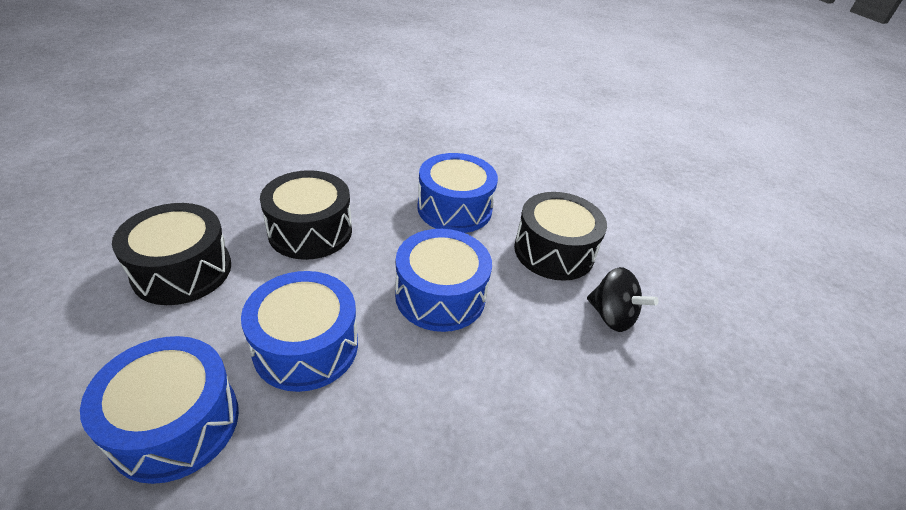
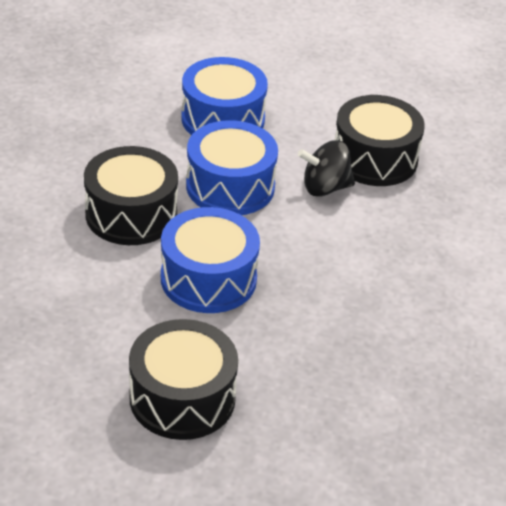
camera: 130 degrees right, 0 degrees up
(310, 231) = (371, 242): black drum -> black drum (131, 214)
(454, 208) = (322, 362): blue drum -> none
(611, 316) = (67, 374): black spinning top -> black spinning top (325, 187)

